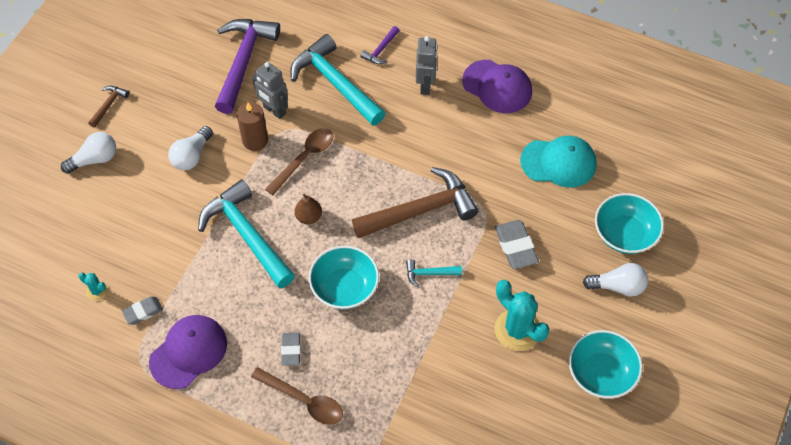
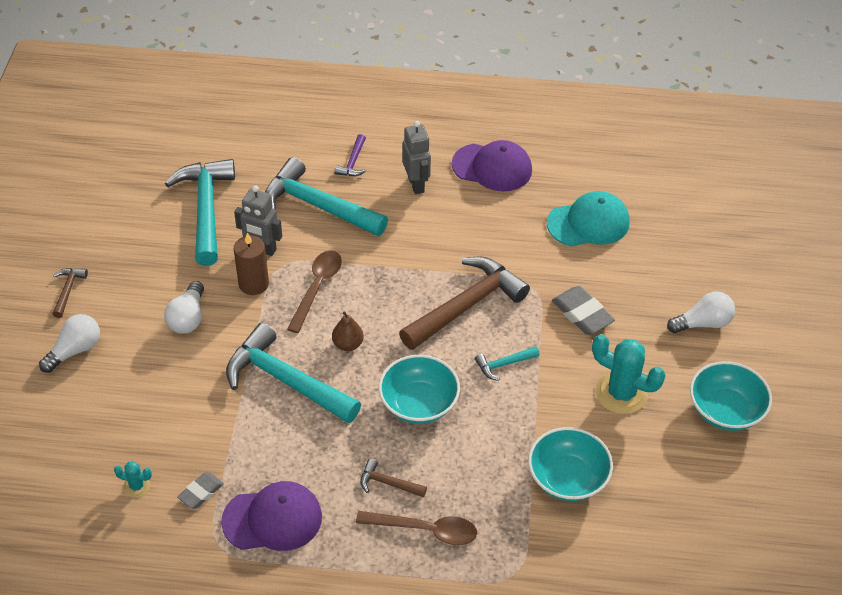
camera: 20 degrees left, 10 degrees down
(188, 352) = (272, 519): purple cap -> purple cap turned 60 degrees clockwise
(244, 61) = (206, 209): purple hammer -> turquoise hammer
(291, 350) = (388, 483): grey eraser -> brown hammer
(625, 234) = (686, 272): turquoise bowl -> turquoise bowl (567, 478)

